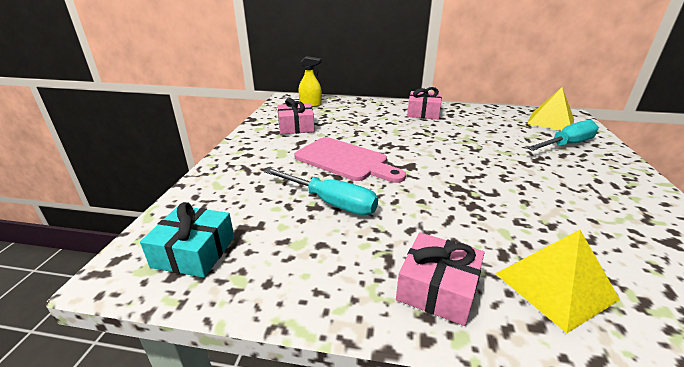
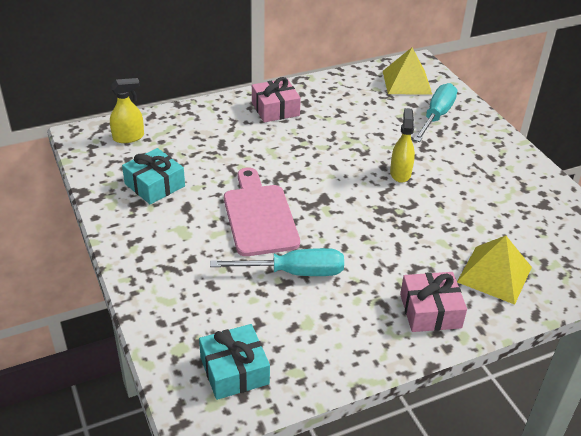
camera: 35 degrees left, 10 degrees up
(296, 127) = (155, 185): pink gift -> turquoise gift
(345, 160) = (259, 216): pink cutting board -> pink cutting board turned 105 degrees counterclockwise
(498, 169) = (400, 173): none -> yellow spray bottle

